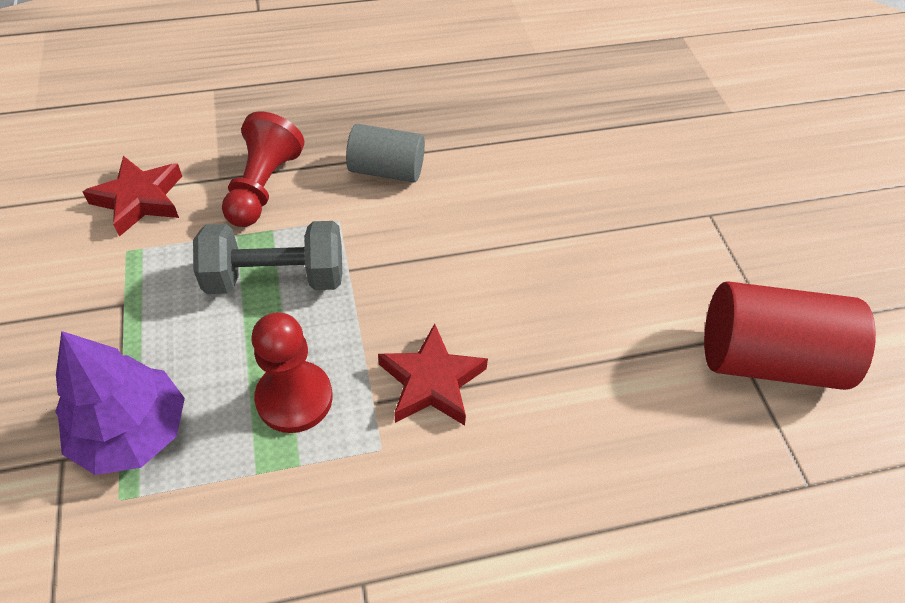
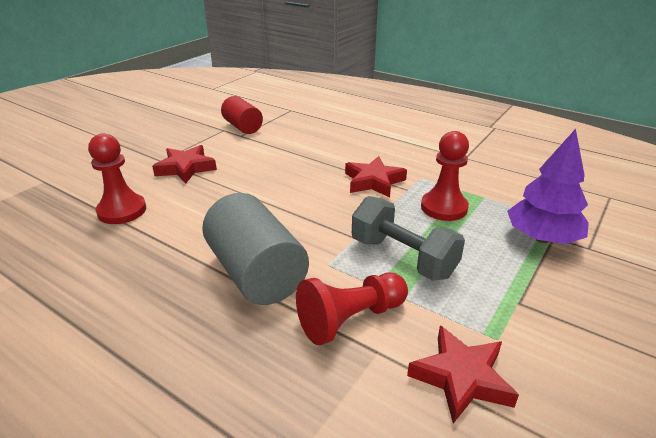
camera: 130 degrees left, 20 degrees down
(386, 170) = (256, 273): grey cylinder -> grey cylinder, size x1.60
(599, 138) = (122, 211): none -> red pawn
(661, 225) = (186, 168): none -> red star
(767, 359) = (242, 127): red cylinder -> red cylinder, size x0.63

